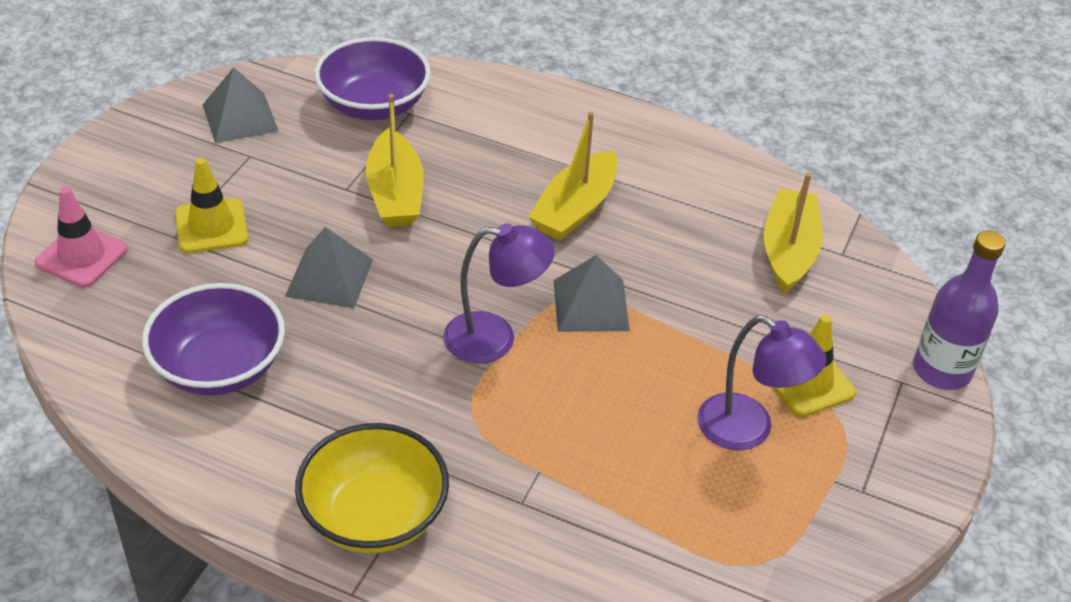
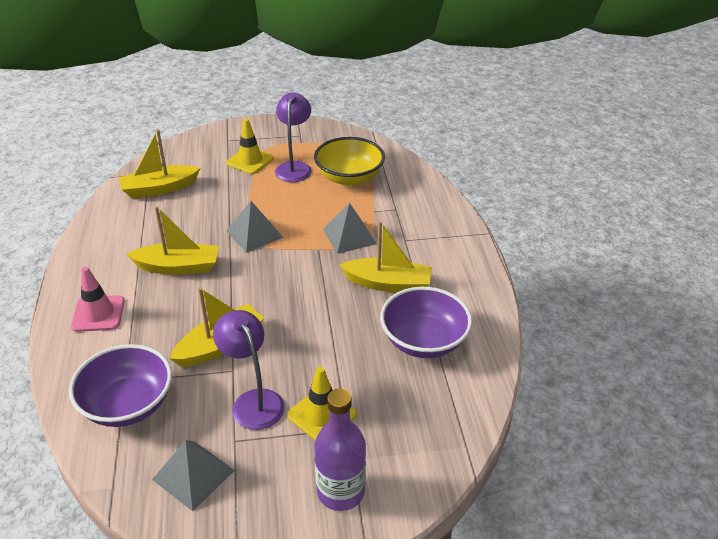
camera: 120 degrees left, 5 degrees down
(81, 256) = (406, 465): pink traffic cone -> pink traffic cone (98, 314)
(329, 277) = (318, 335): grey pyramid -> grey pyramid (349, 236)
(355, 391) = (388, 283): none -> yellow boat
(374, 515) = (448, 244): yellow bowl -> yellow bowl (349, 177)
(495, 339) = (307, 254): purple lamp -> purple lamp (253, 401)
(941, 370) = (211, 133): purple bottle -> purple bottle (340, 491)

